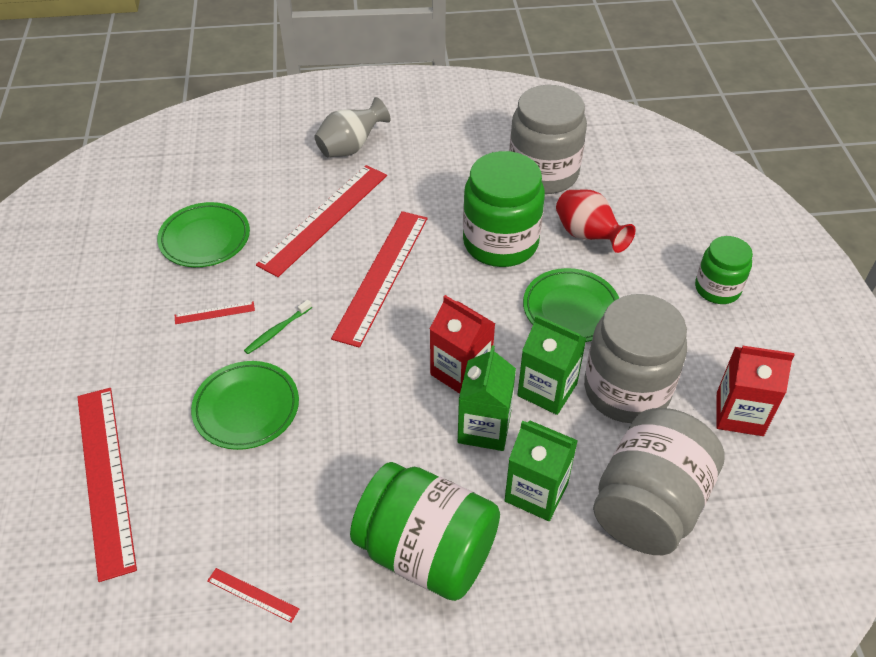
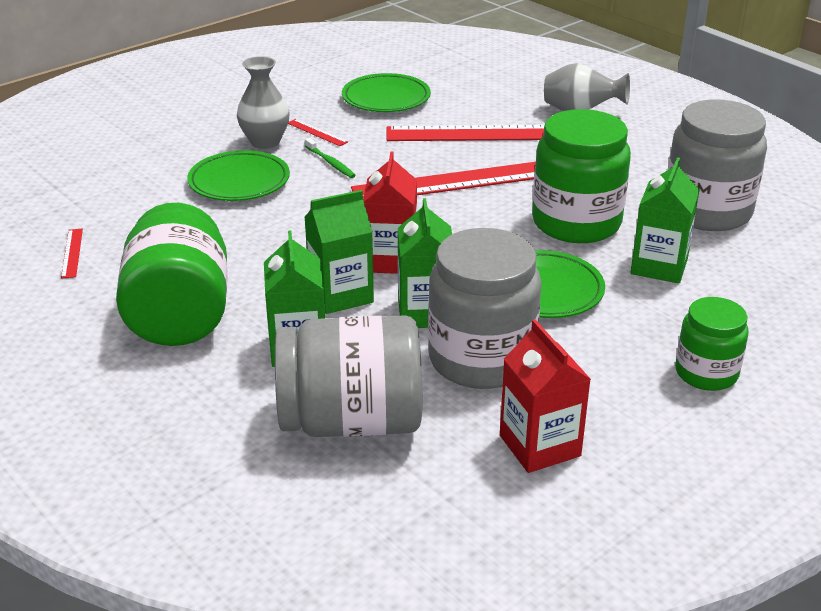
camera: 55 degrees right, 15 degrees down
(105, 478) = (121, 157): red ruler -> none
(193, 355) = (265, 142): none -> grey vase
(277, 331) = (330, 163): green toothbrush -> green toothbrush turned 135 degrees counterclockwise
(588, 236) = (659, 266): red vase -> green carton

